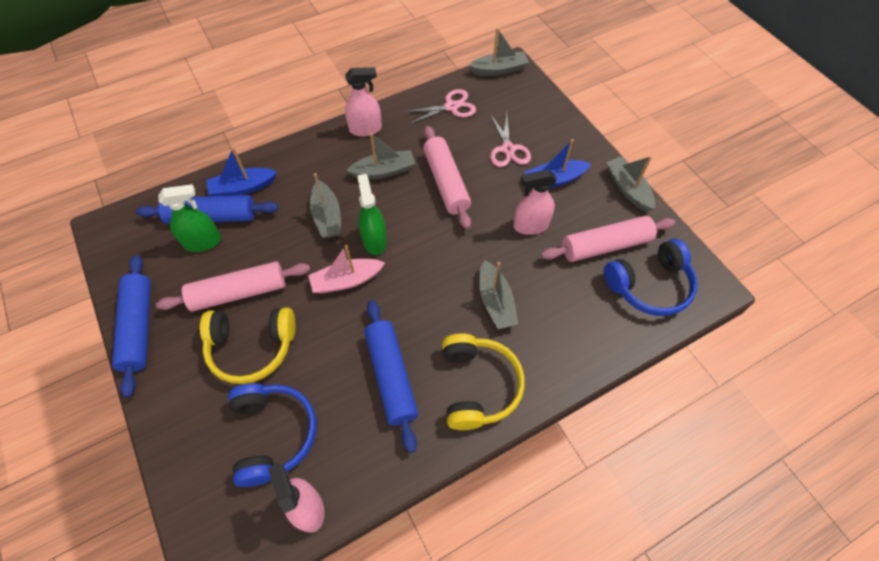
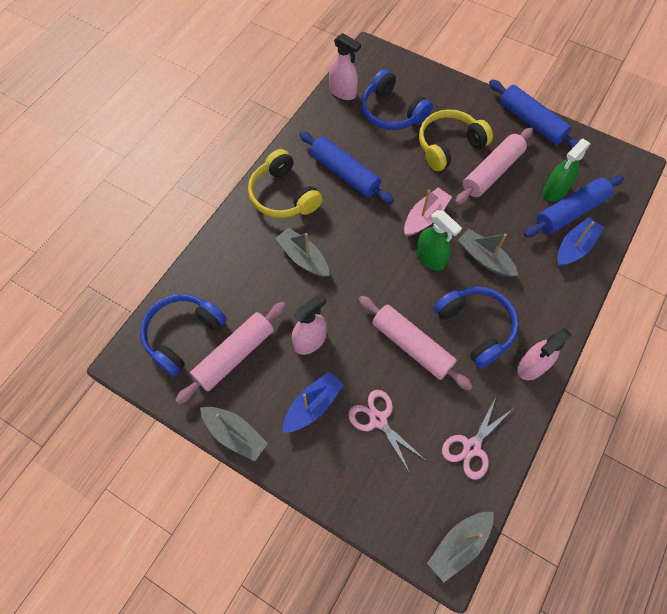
camera: 150 degrees right, 5 degrees up
(384, 171) = (475, 327): grey boat -> blue headphones

